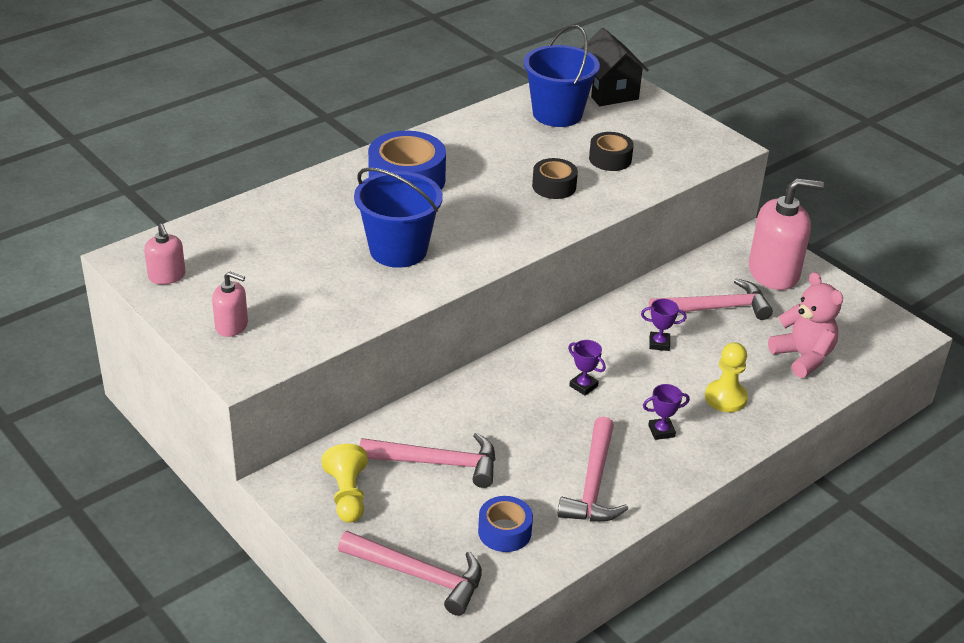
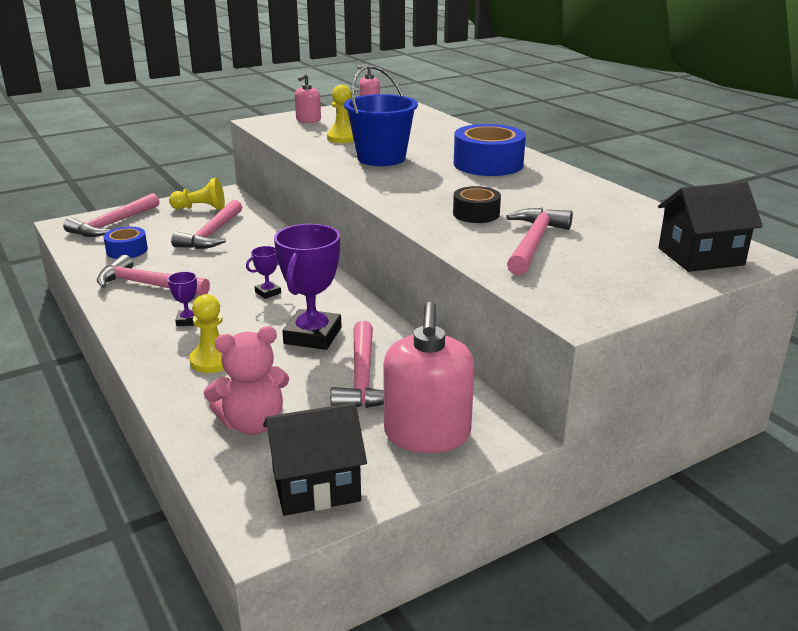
camera: 100 degrees right, 10 degrees down
(319, 286) = (343, 138): none -> yellow pawn
(557, 114) = (630, 226): blue bucket -> none
(610, 159) = (533, 243): black tape -> pink hammer
(659, 343) = (313, 336): purple trophy -> purple trophy, size x2.17
(854, 317) = (316, 485): none -> black house

